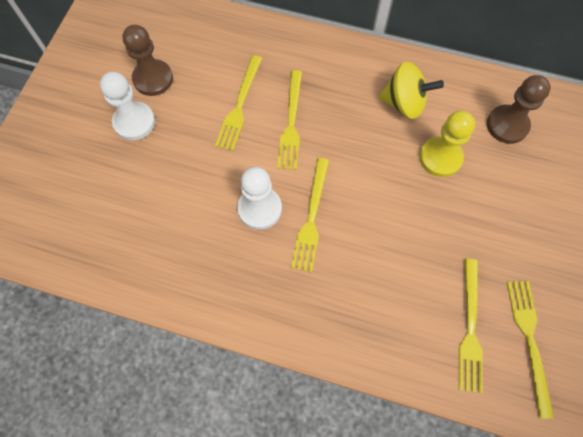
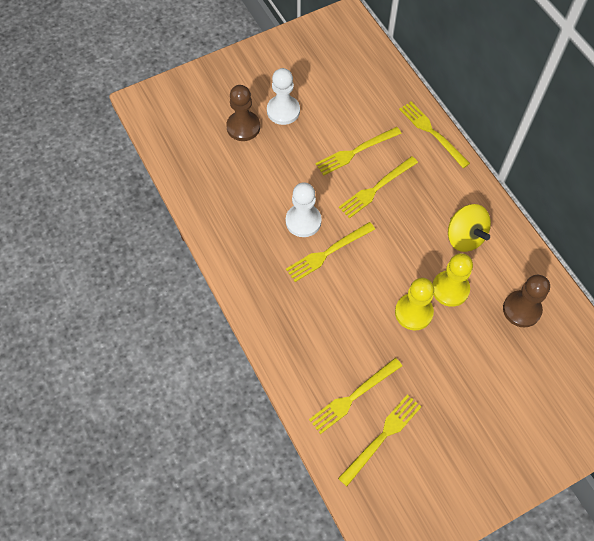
camera: 45 degrees right, 5 degrees down
(153, 79) = (320, 93): brown pawn -> brown pawn (243, 127)
(286, 37) = (432, 132): none -> yellow fork
(435, 204) = (413, 312): none -> yellow pawn

